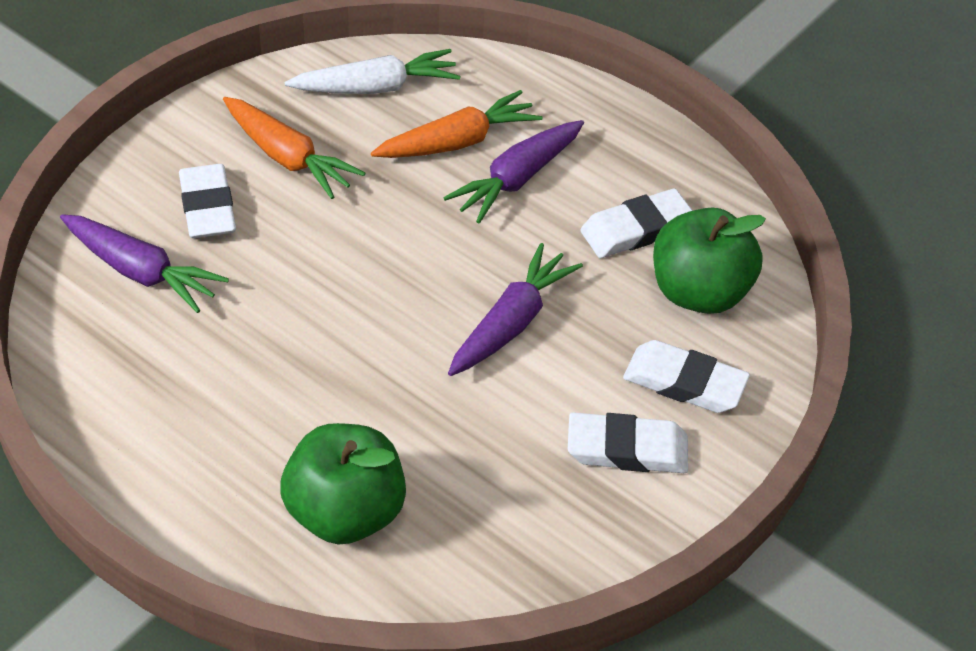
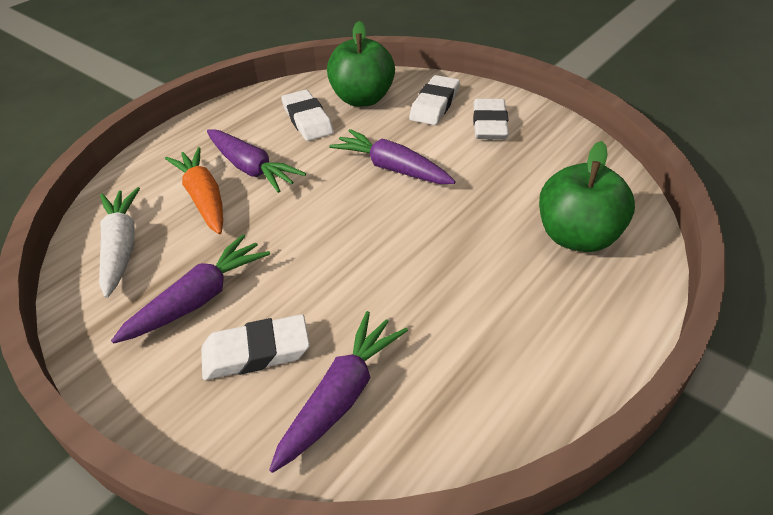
camera: 85 degrees left, 5 degrees down
(288, 158) = (199, 298): orange carrot -> purple carrot

